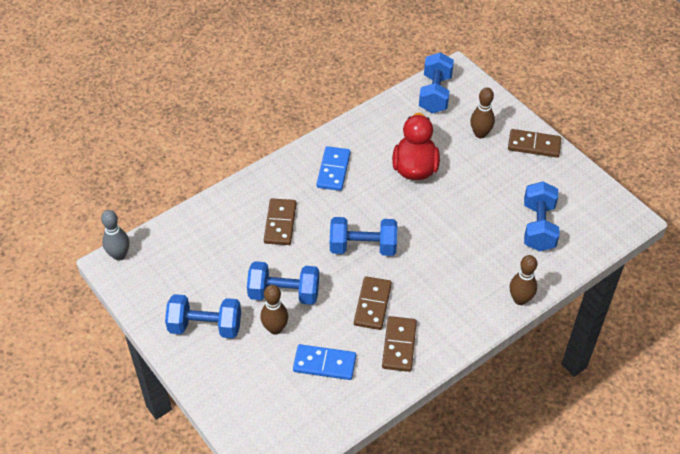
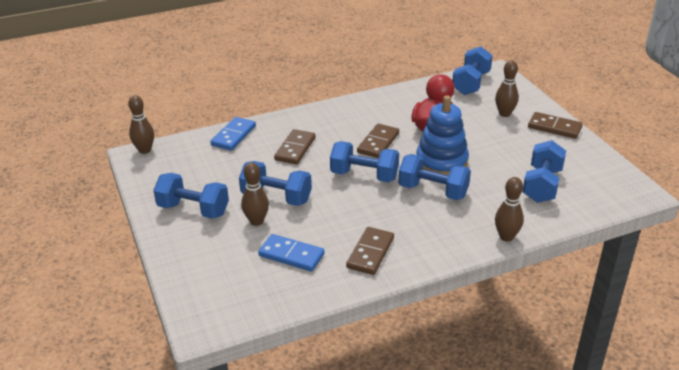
camera: 15 degrees right, 15 degrees down
(119, 255) = (145, 150): grey bowling pin -> brown bowling pin
(333, 170) = (359, 120): blue domino -> blue domino (234, 136)
(372, 304) = (356, 218): brown domino -> brown domino (378, 143)
(434, 214) = (441, 162): none -> blue stacking toy
(436, 255) = (433, 191): none -> blue dumbbell

